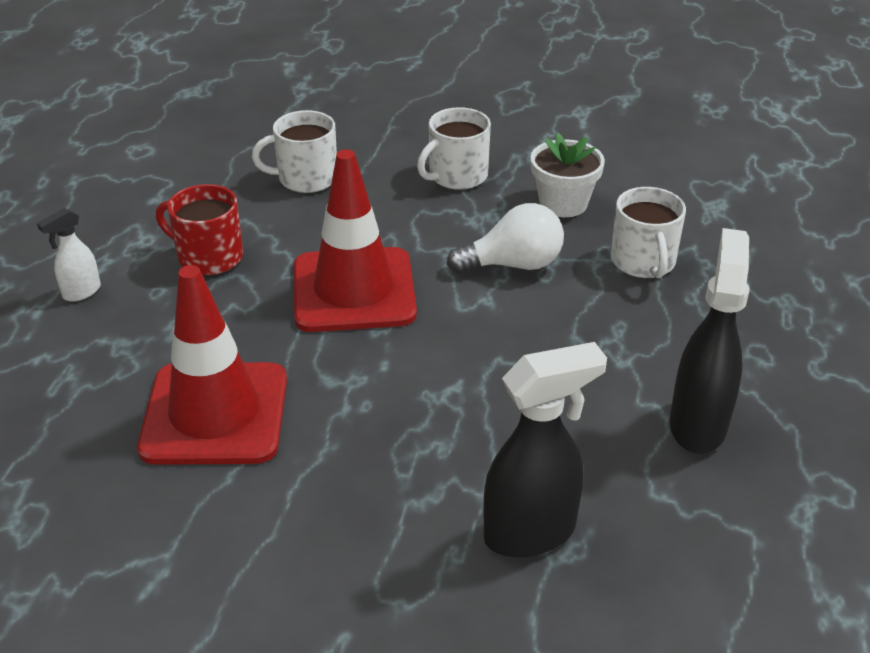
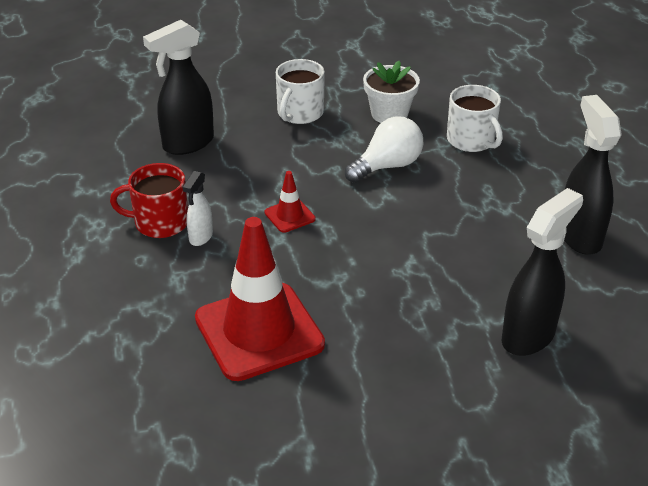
camera: 25 degrees left, 0 degrees up
(81, 292) = (79, 278): white spray bottle -> white spray bottle (200, 237)
(306, 178) = (187, 144): white mug -> black spray bottle
(354, 290) = (289, 216): red traffic cone -> red traffic cone, size x0.43

